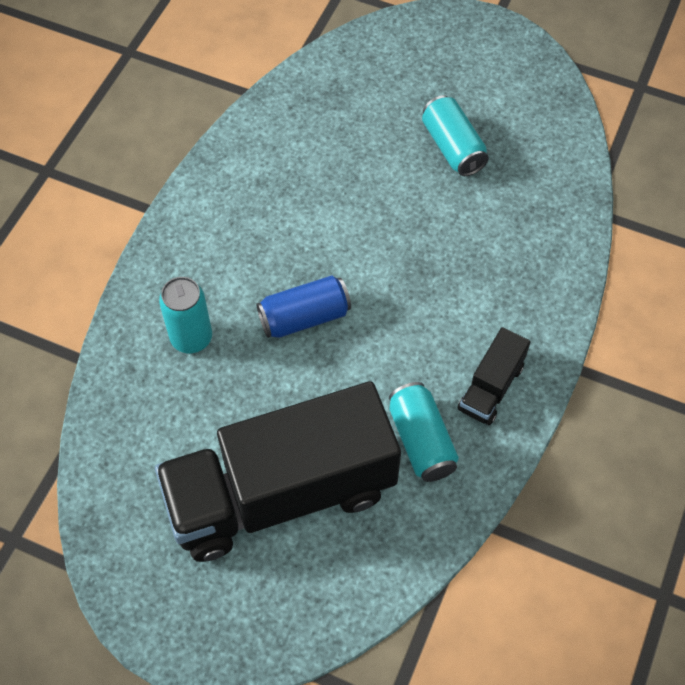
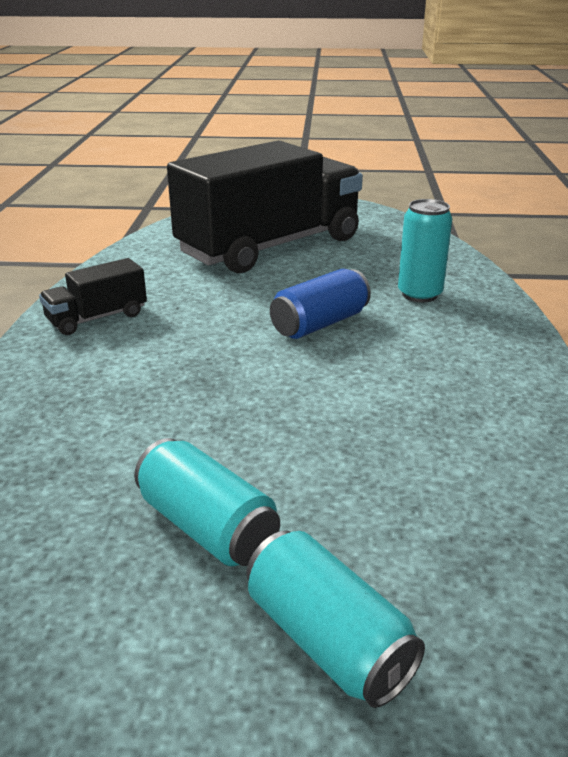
camera: 160 degrees right, 30 degrees down
(421, 440) = (161, 282): turquoise can -> turquoise can (328, 640)
(491, 387) = (97, 318): black truck -> black truck turned 135 degrees counterclockwise

